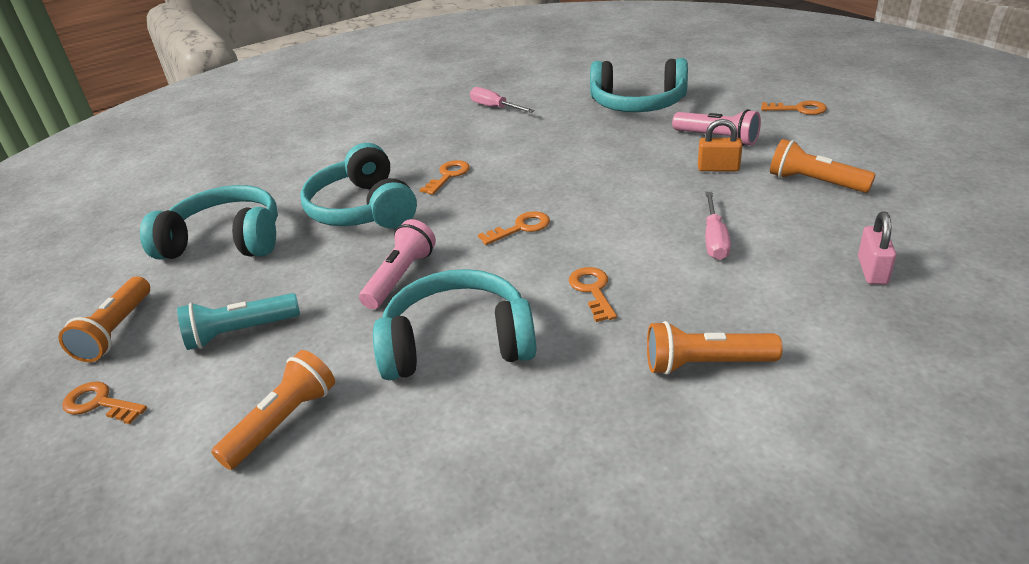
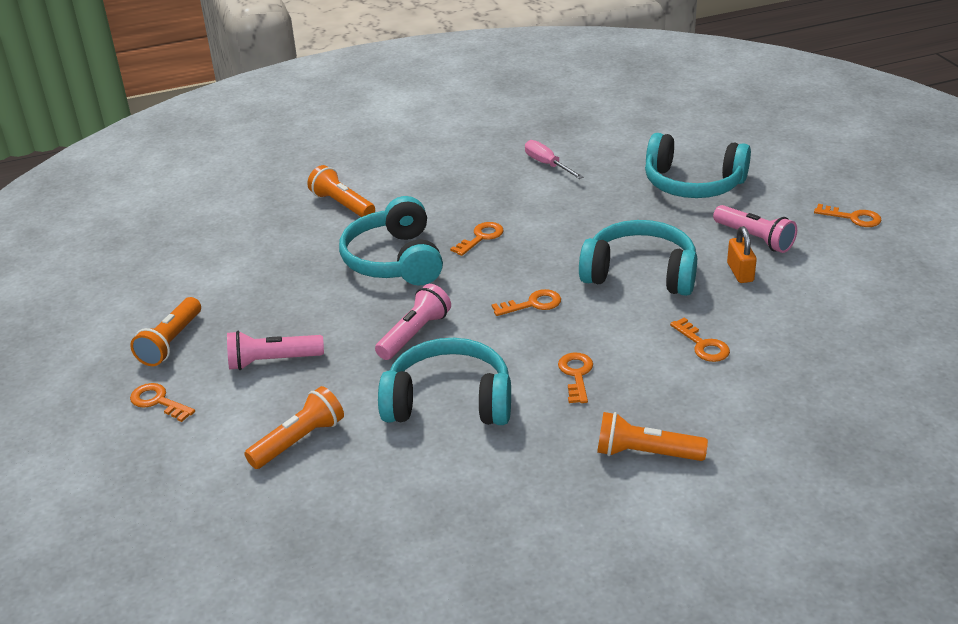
camera: 10 degrees right, 0 degrees up
(225, 241) = (267, 272): turquoise headphones -> turquoise headphones (640, 273)
(240, 332) = (272, 361): turquoise flashlight -> pink flashlight
(714, 239) = (703, 345): pink screwdriver -> orange key
(718, 168) = (740, 272): orange padlock -> orange padlock turned 60 degrees clockwise
(815, 182) = (824, 303): orange flashlight -> orange flashlight (342, 205)
(872, 270) = (828, 398): pink padlock -> none

